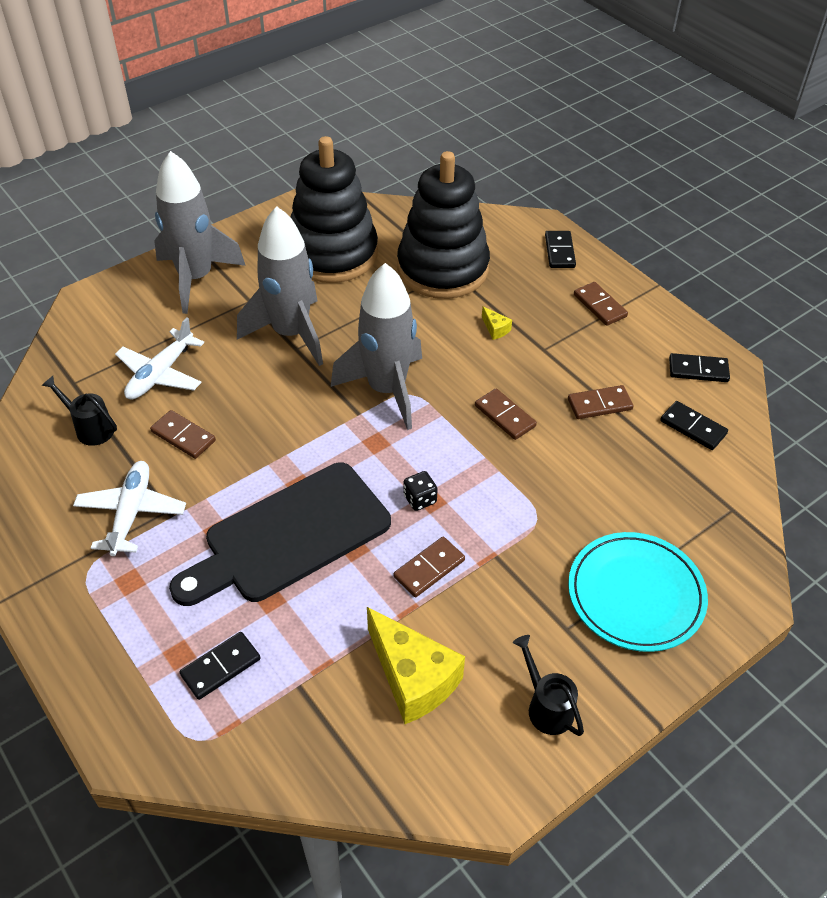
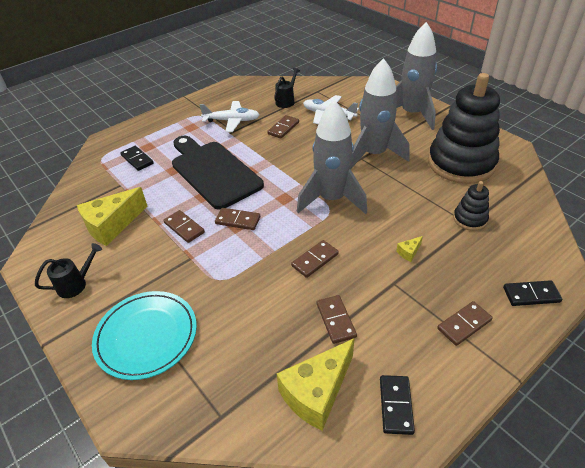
camera: 90 degrees right, 5 degrees down
(420, 499) = (238, 220): black dice -> brown domino
(443, 269) = (470, 219): black stacking toy -> black stacking toy, size x0.45
(693, 427) = (317, 392): black domino -> yellow cheese

